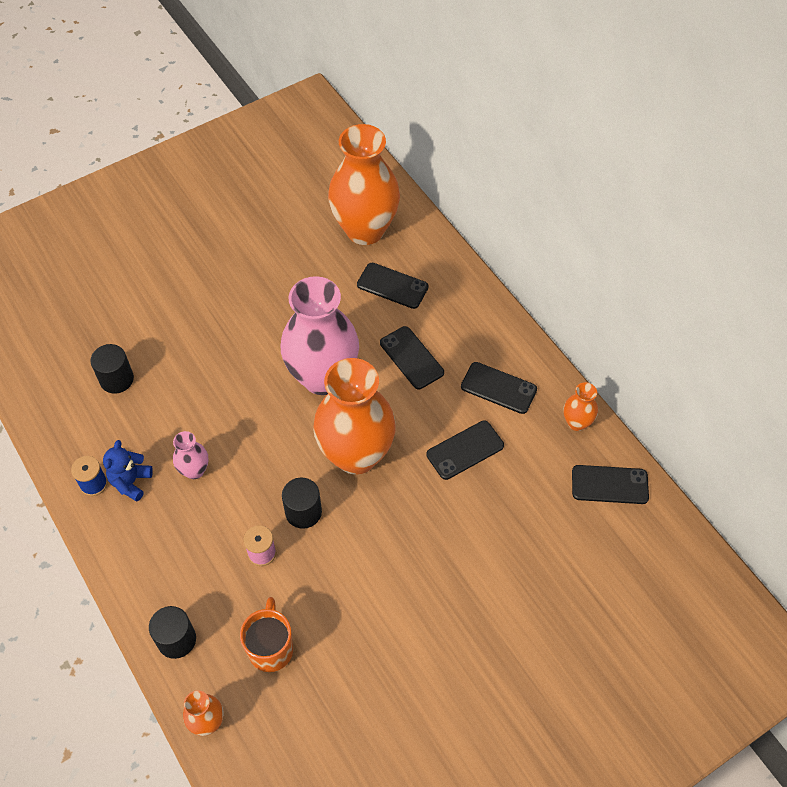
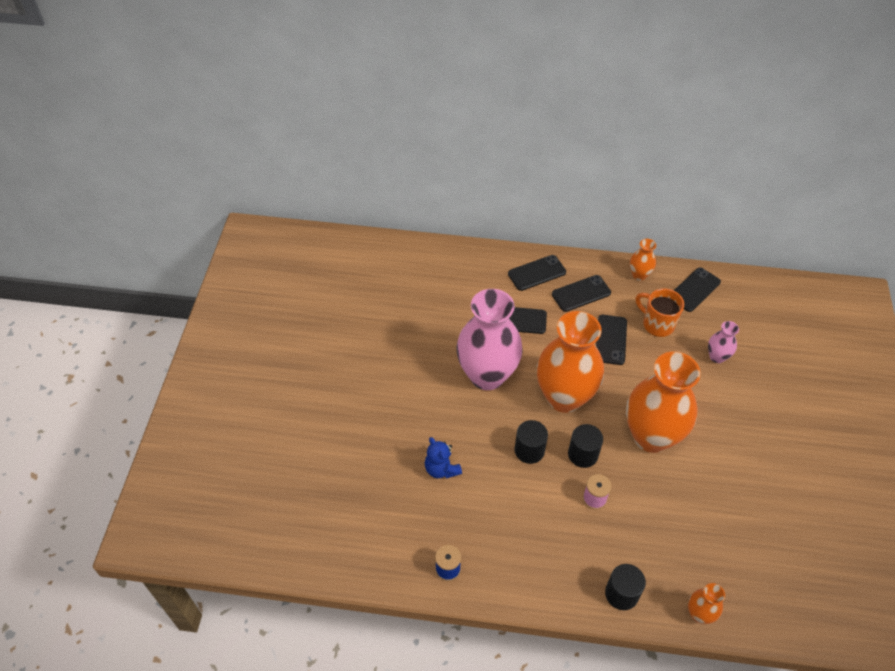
camera: 50 degrees left, 5 degrees down
(116, 379) = (369, 497): black cylinder -> black cylinder (529, 450)
(131, 482) = (468, 543): blue teddy bear -> blue teddy bear (441, 469)
(194, 470) = (494, 497): pink vase -> pink vase (717, 357)
(271, 648) = (671, 540): orange mug -> orange mug (657, 324)
(365, 230) = (392, 276): orange vase -> orange vase (651, 436)
(392, 286) = (452, 292): black phone -> black phone (537, 273)

